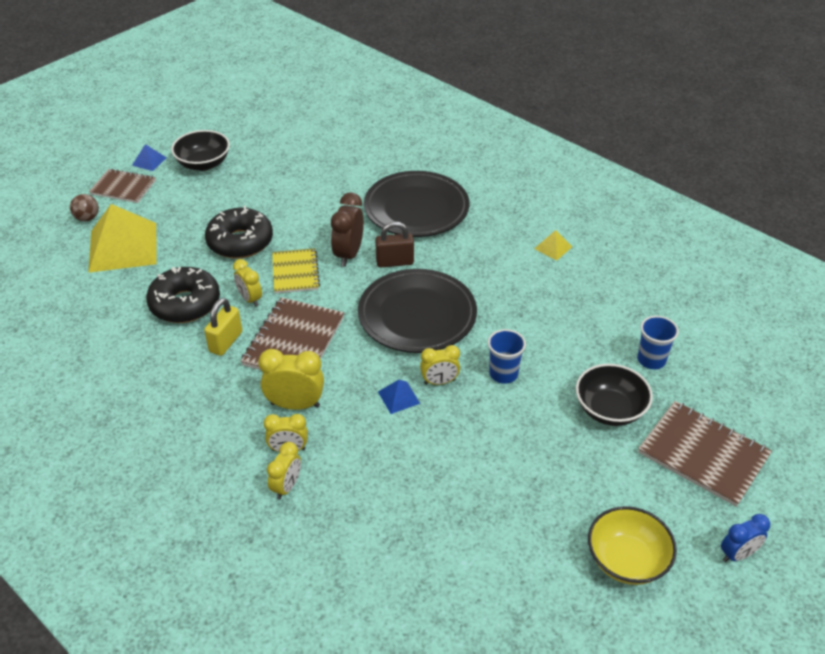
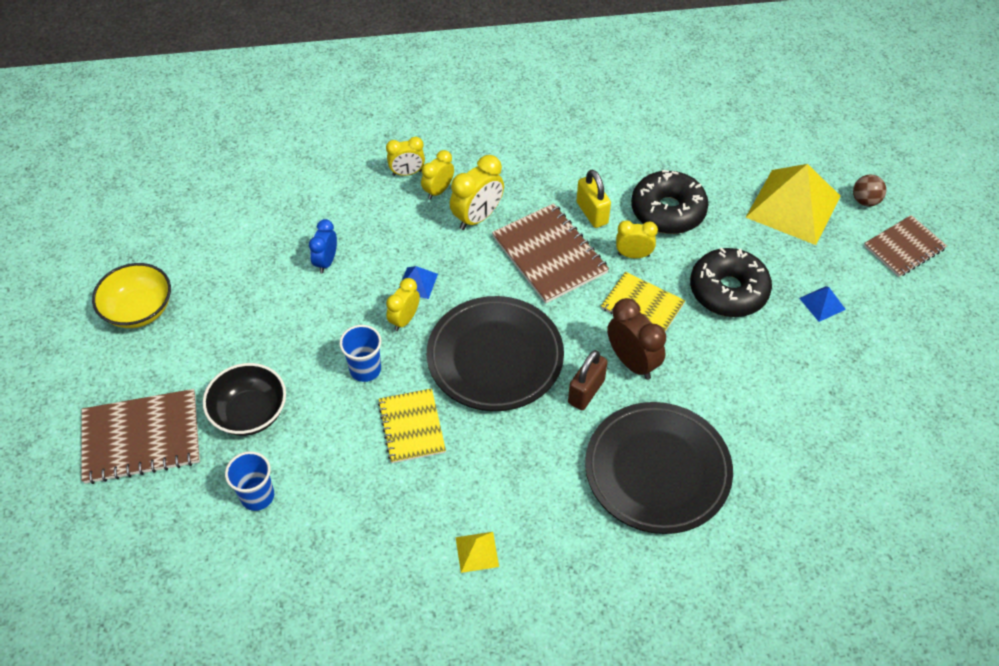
camera: 130 degrees right, 10 degrees up
(149, 161) = (945, 289): blue pyramid -> blue pyramid (822, 303)
(203, 164) = (905, 331): black bowl -> none
(286, 486) = (407, 173): yellow clock -> yellow clock turned 75 degrees counterclockwise
(515, 322) = (411, 427): none -> yellow notebook
(737, 554) = (61, 377): blue clock -> blue clock (326, 262)

